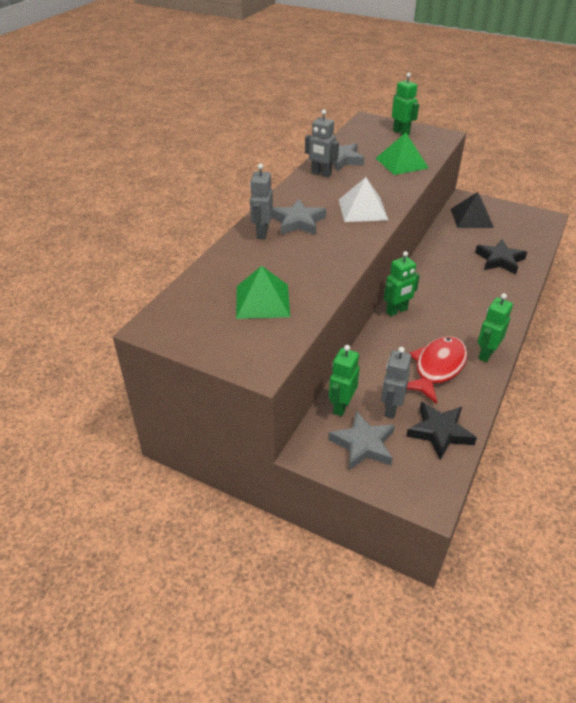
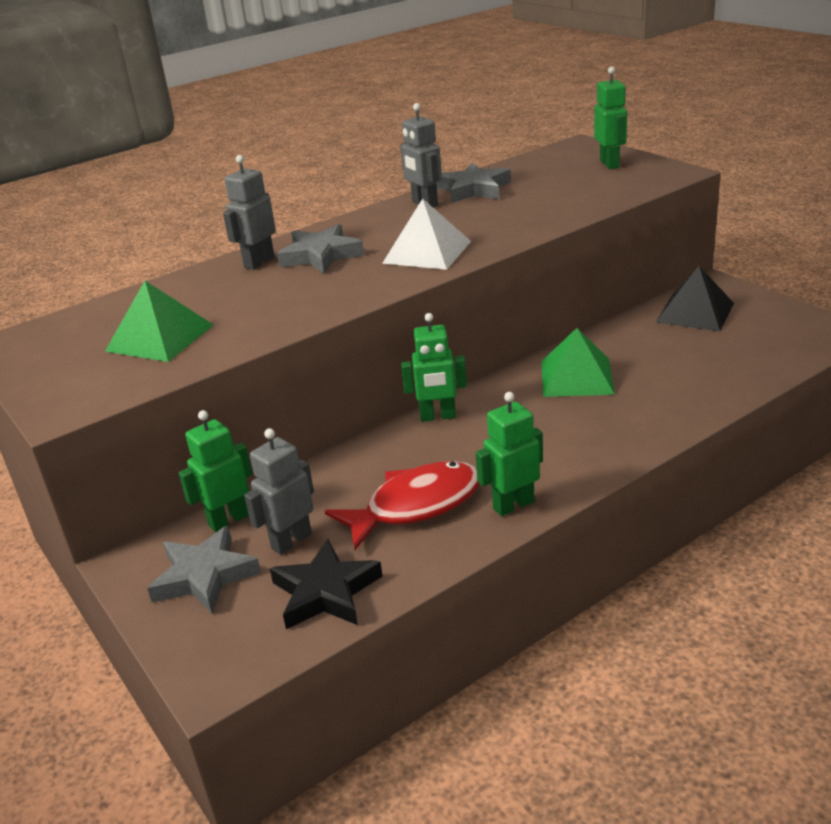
camera: 30 degrees right, 10 degrees down
(401, 163) = (560, 201): green pyramid -> green pyramid (576, 377)
(499, 260) = (680, 378): black star -> none

